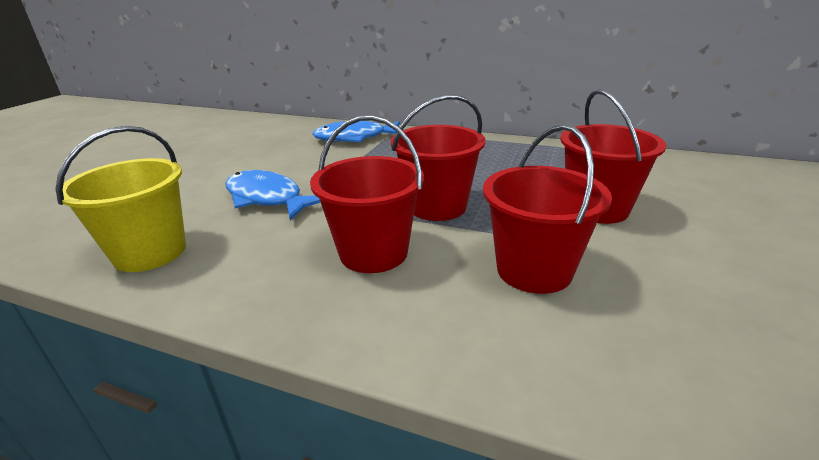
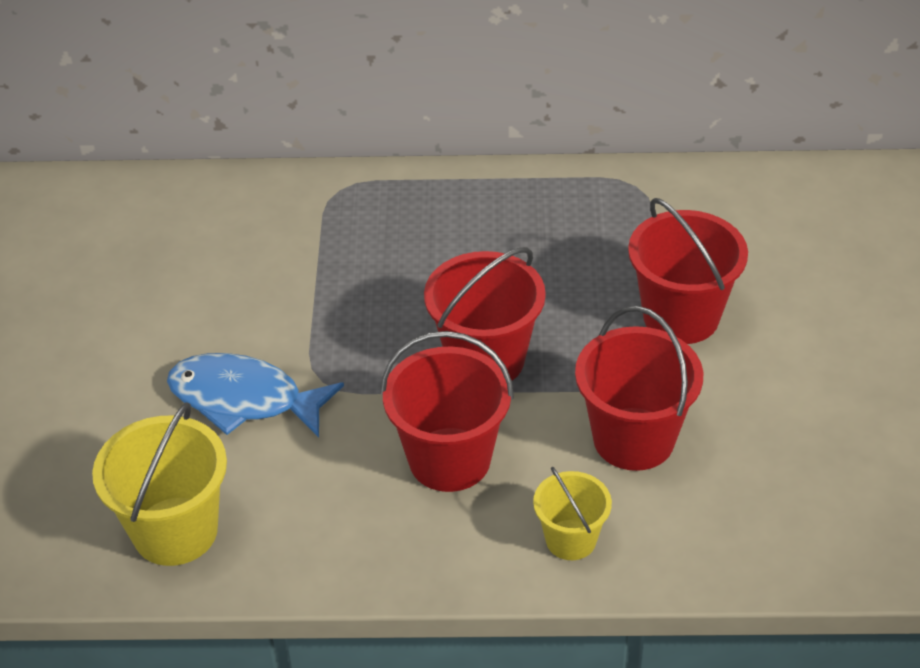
camera: 20 degrees left, 15 degrees up
(355, 138) = (272, 218): blue fish -> none
(442, 331) = (570, 539): none -> yellow bucket

